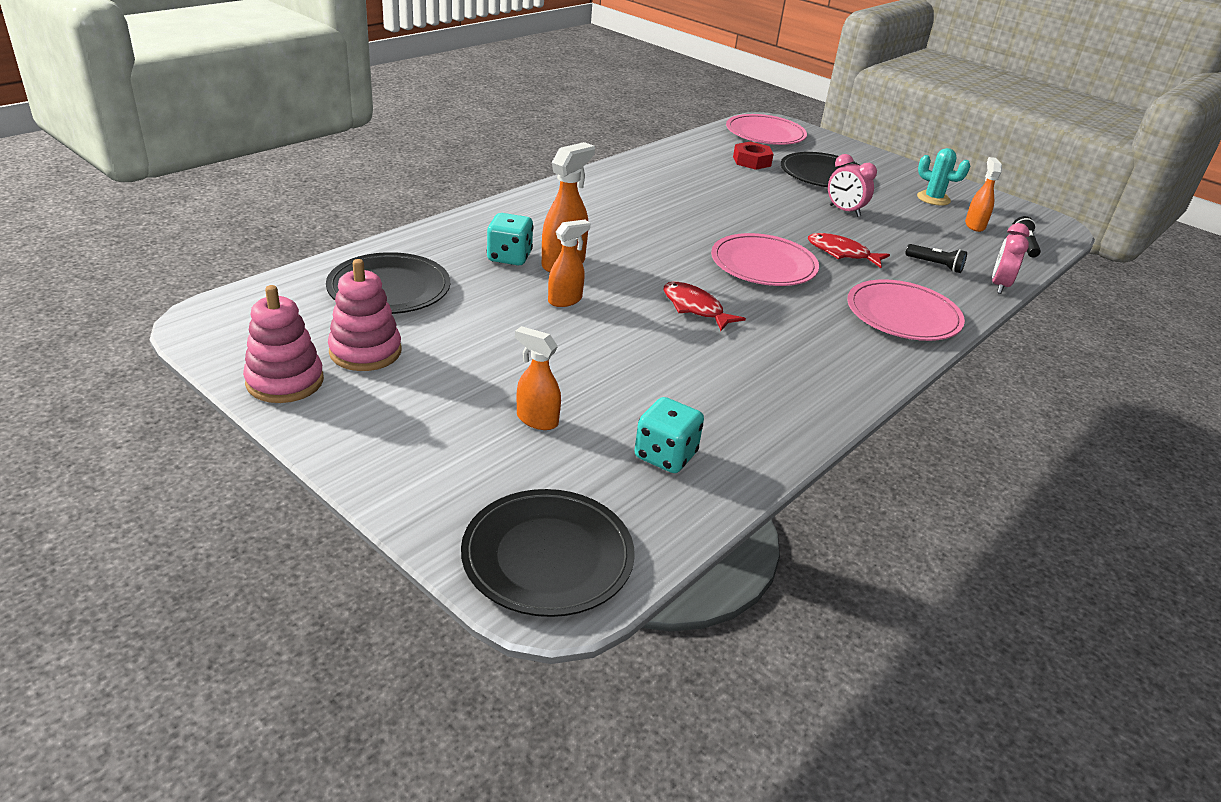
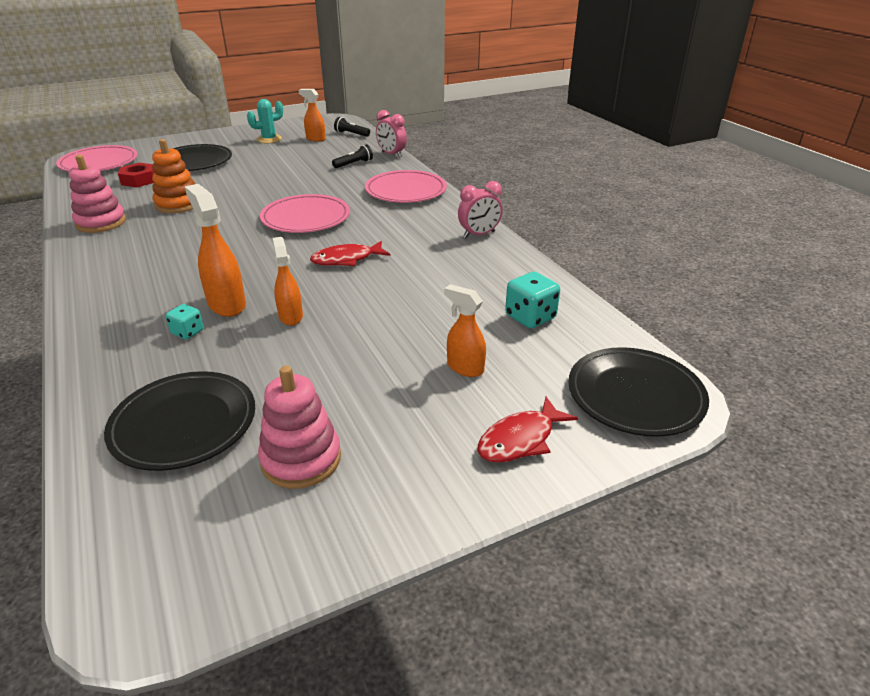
camera: 65 degrees left, 0 degrees up
(285, 381) = (325, 533): pink stacking toy -> pink stacking toy (101, 222)
(509, 257) = (187, 332): turquoise dice -> turquoise dice, size x0.61
(537, 420) = (465, 367): orange spray bottle -> orange spray bottle turned 75 degrees clockwise
(723, 192) = (178, 204): none -> orange stacking toy
(841, 253) = (313, 187): red fish -> red fish (520, 440)
(844, 211) = (256, 170): pink clock -> pink clock (479, 235)

